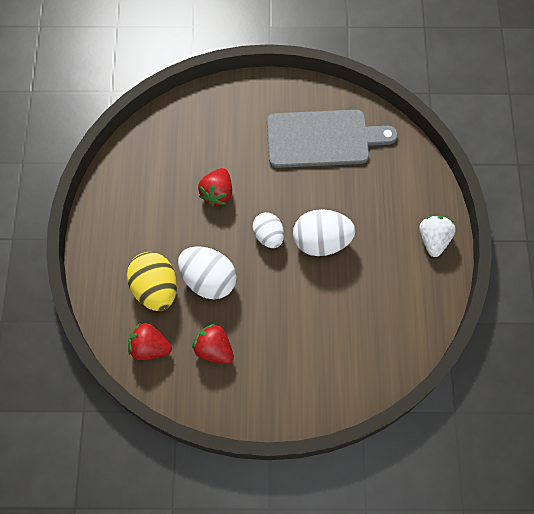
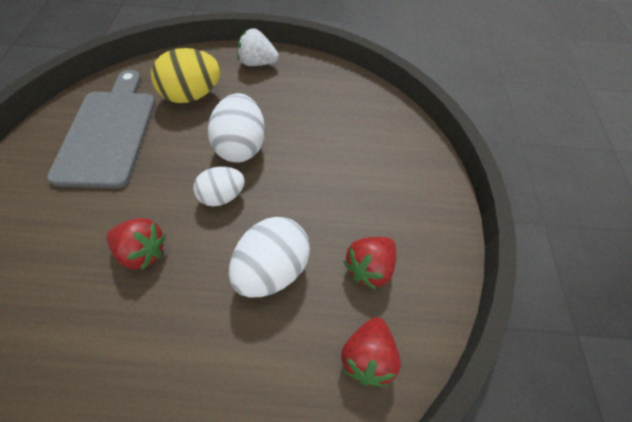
camera: 90 degrees left, 10 degrees down
(155, 289) = (276, 346): yellow egg -> yellow egg (192, 95)

